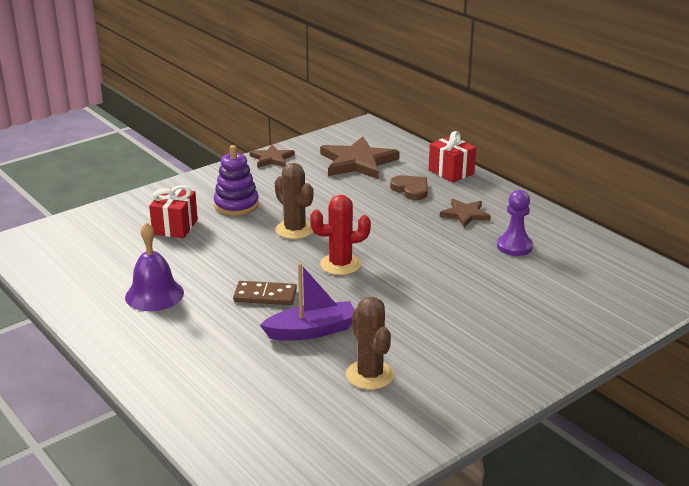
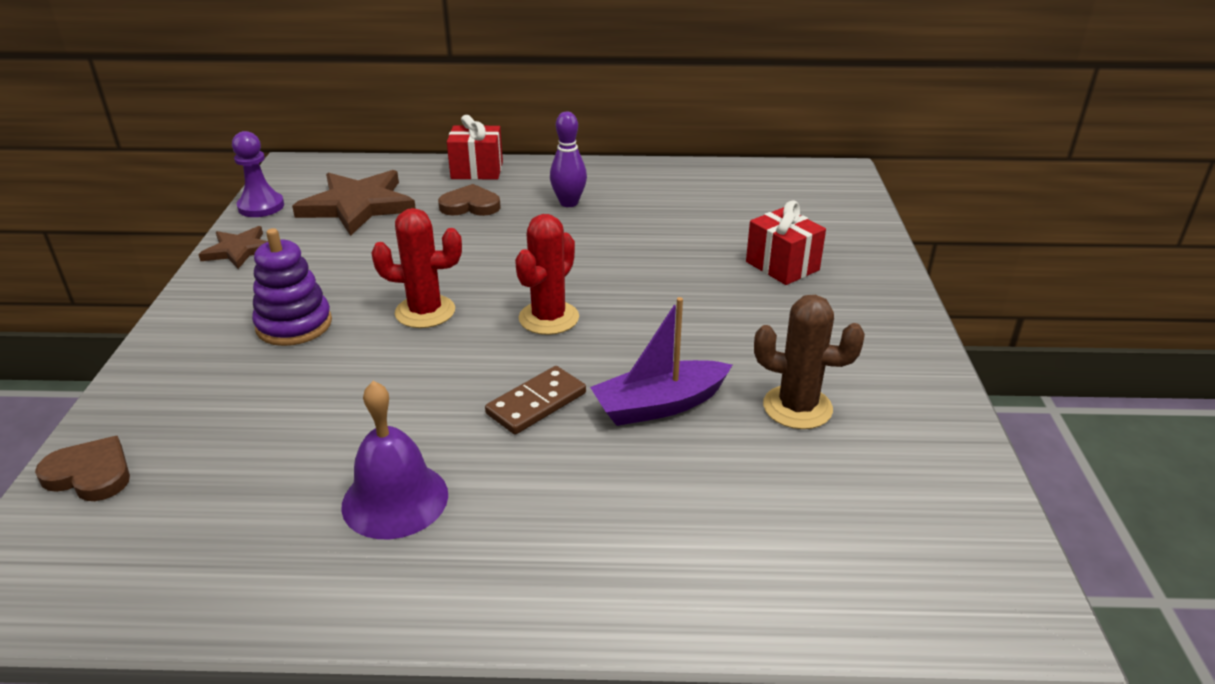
camera: 50 degrees left, 5 degrees up
(88, 221) = (90, 474): none -> brown heart
(175, 227) = (256, 398): red gift -> red gift (782, 266)
(294, 230) = (425, 312): brown cactus -> red cactus
(312, 331) = (659, 405): purple boat -> purple boat turned 135 degrees counterclockwise
(465, 214) = (569, 203): brown star -> purple bowling pin
(514, 246) = (666, 208): purple pawn -> purple pawn (261, 206)

